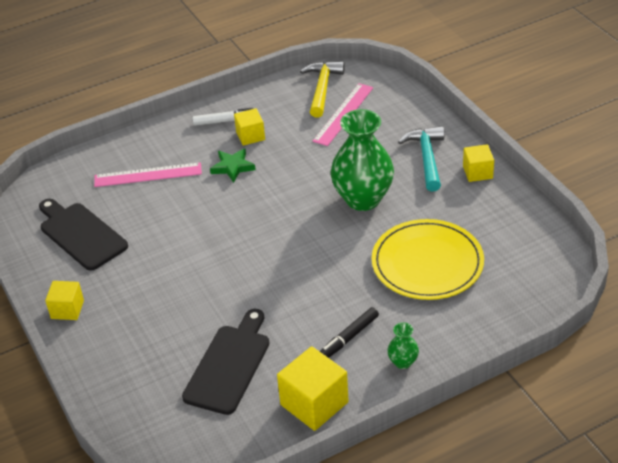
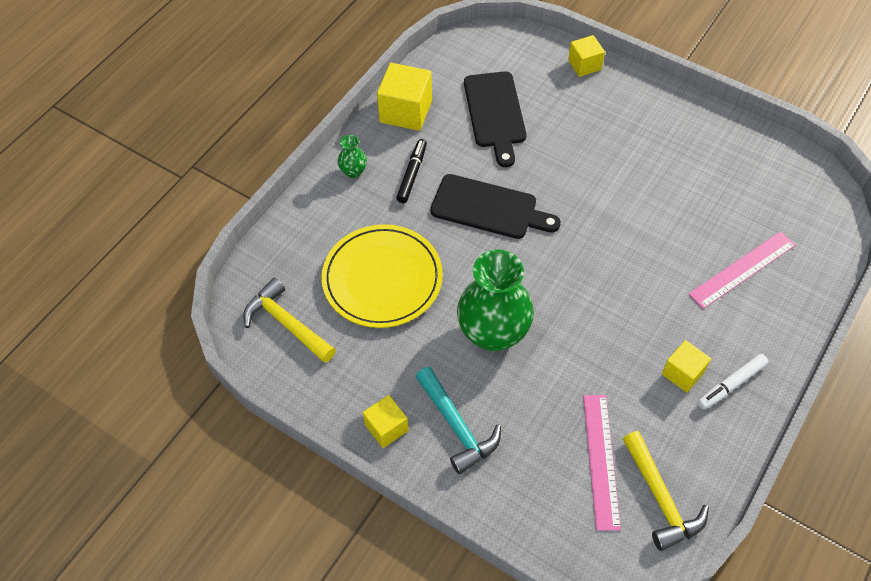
camera: 150 degrees right, 15 degrees up
(67, 309) = (670, 105): yellow cube -> yellow cube (584, 65)
(81, 234) = (735, 175): black cutting board -> black cutting board (489, 208)
(232, 167) = (664, 318): green star -> none
(525, 259) = (287, 323): none -> yellow hammer

